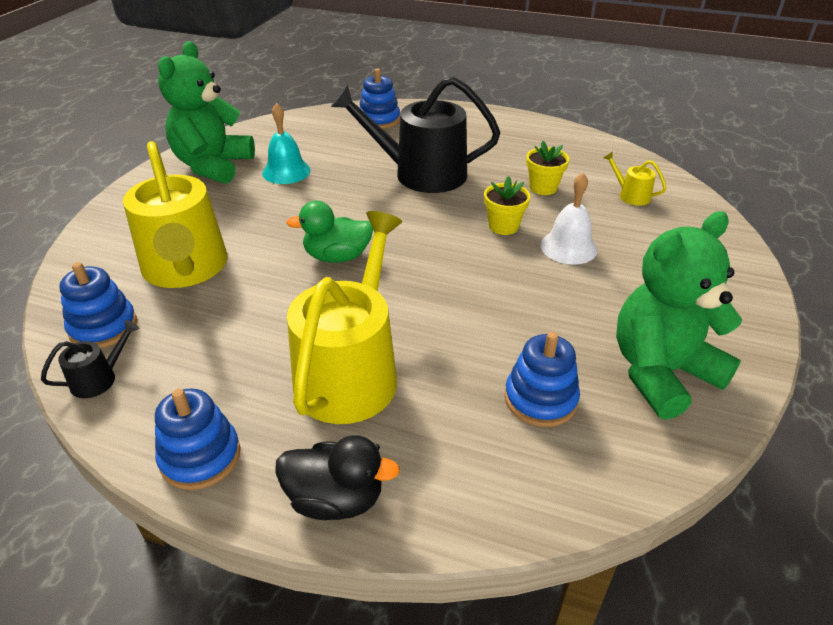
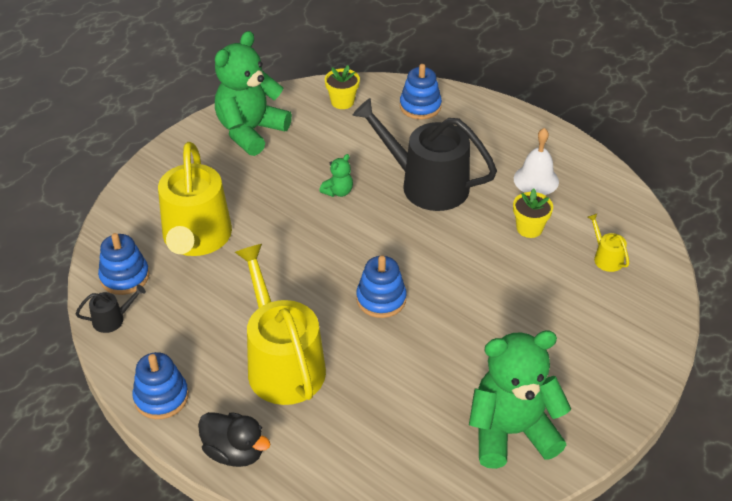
camera: 20 degrees right, 5 degrees up
(286, 171) = (310, 153): turquoise bell -> none
(332, 196) = (338, 192): none -> green teddy bear
(337, 257) = (315, 257): green duck -> none
(351, 372) = (282, 364): yellow watering can -> yellow watering can turned 60 degrees counterclockwise
(503, 226) = (468, 262): yellow flower pot -> yellow flower pot (342, 102)
(540, 399) = (407, 425): blue stacking toy -> blue stacking toy (381, 299)
(568, 247) = (512, 299): white bell -> white bell (536, 180)

